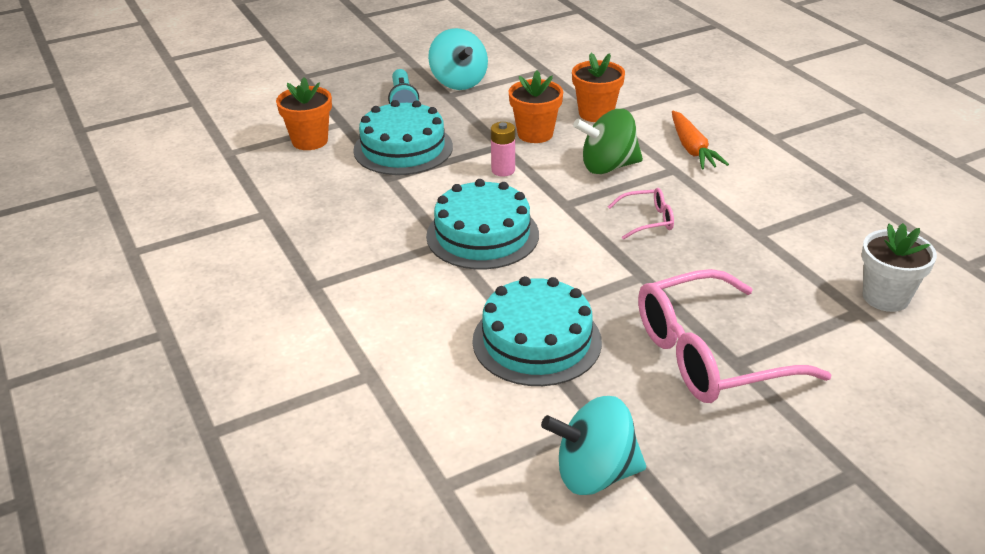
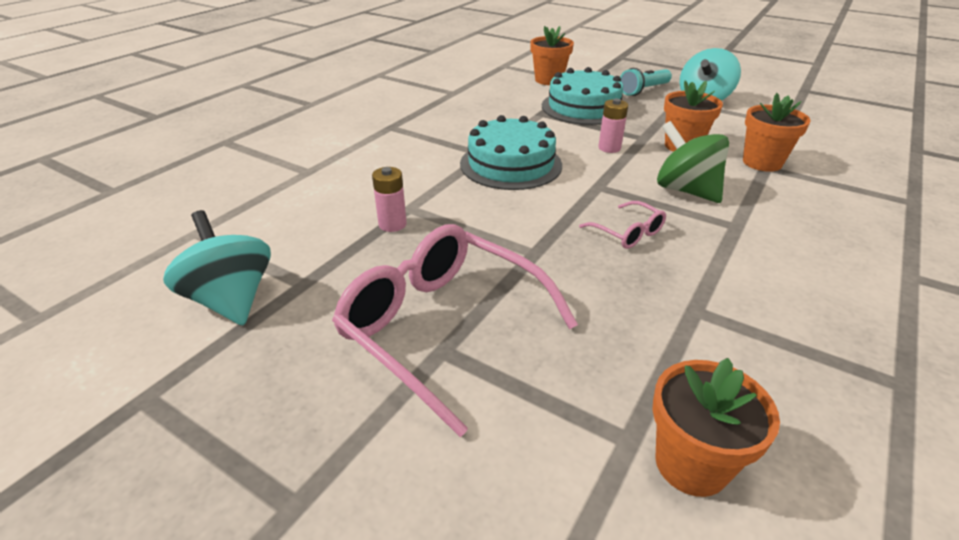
camera: 60 degrees right, 0 degrees up
(536, 341) = (392, 224): turquoise cake -> pink battery
(692, 149) = (792, 227): orange carrot -> none
(885, 297) = (691, 464): white flower pot -> orange flower pot

